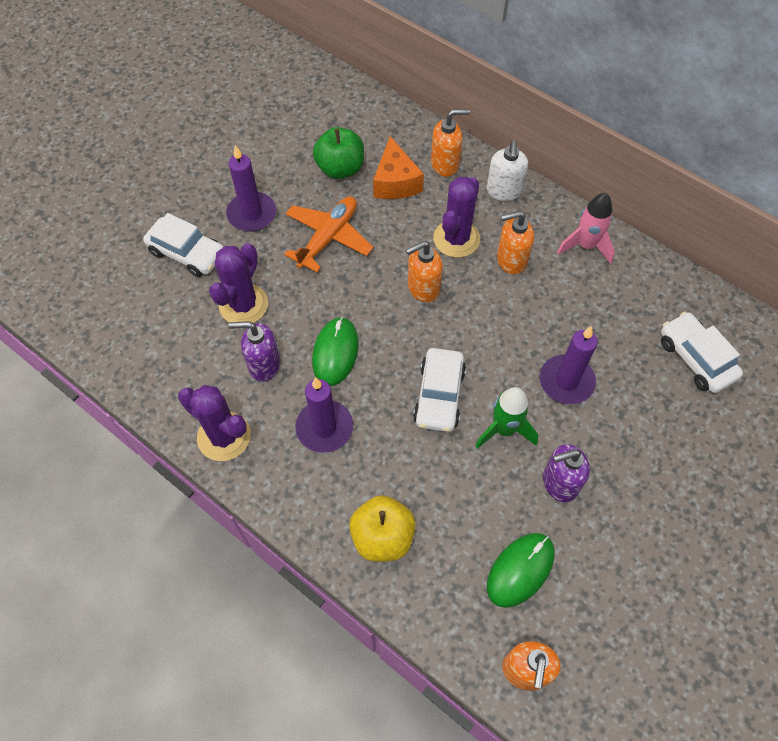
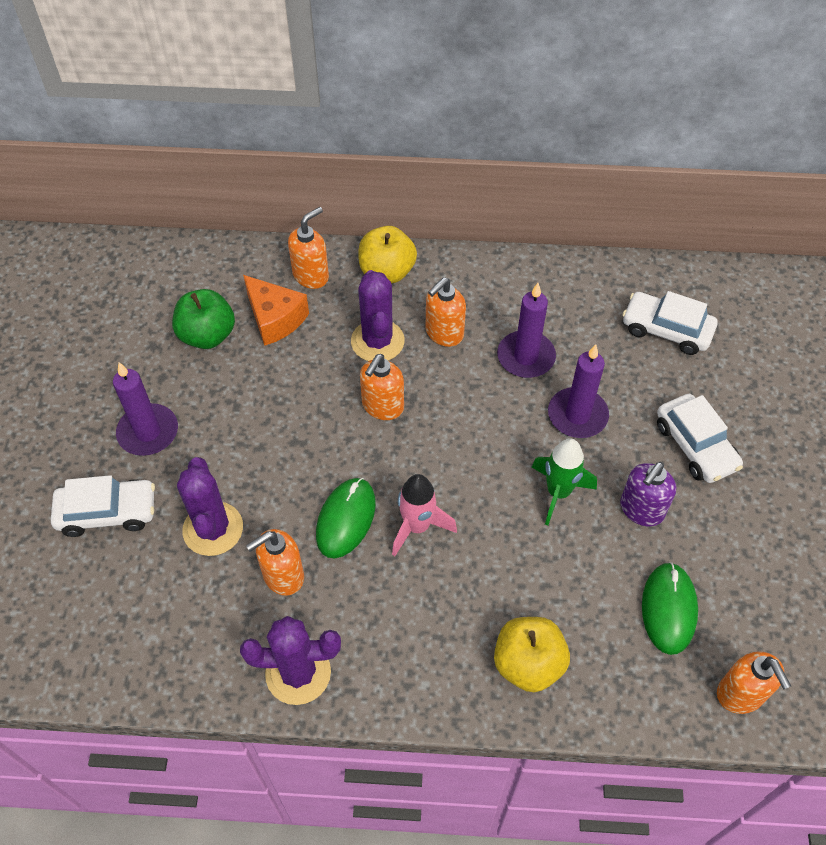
camera: 35 degrees left, 5 degrees down
(264, 365) = (283, 576): purple soap dispenser -> orange soap dispenser
(324, 428) = (392, 598): purple candle -> purple candle (526, 357)
(328, 237) = (249, 411): orange plane -> none
(335, 352) = (346, 519): green mouse -> green mouse turned 45 degrees clockwise
(439, 395) = (476, 498): white car -> white car (695, 446)
(504, 191) = (387, 272): white soap dispenser -> yellow apple
(585, 246) = (500, 282): pink rocket -> pink rocket (417, 526)

